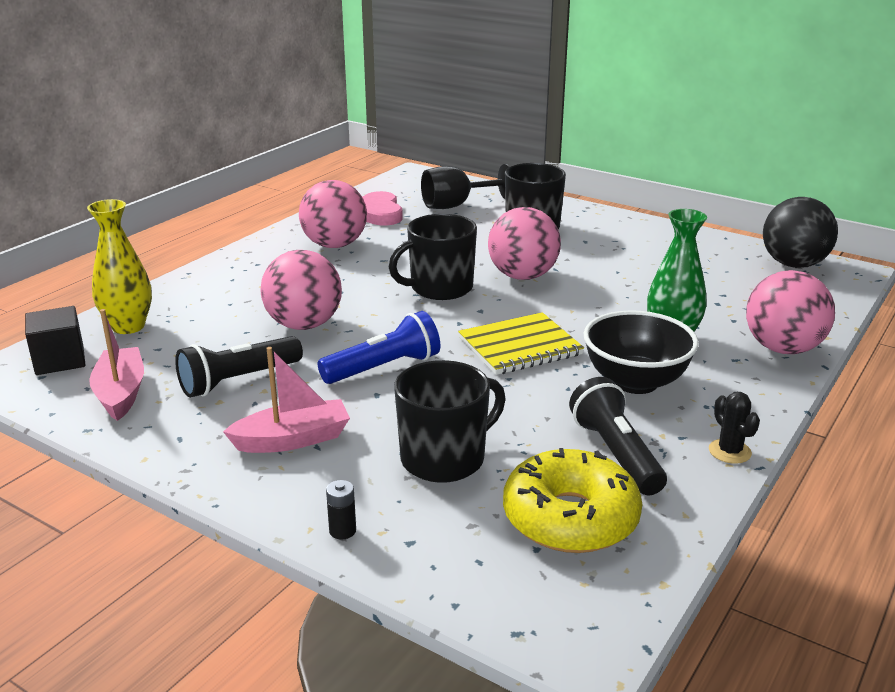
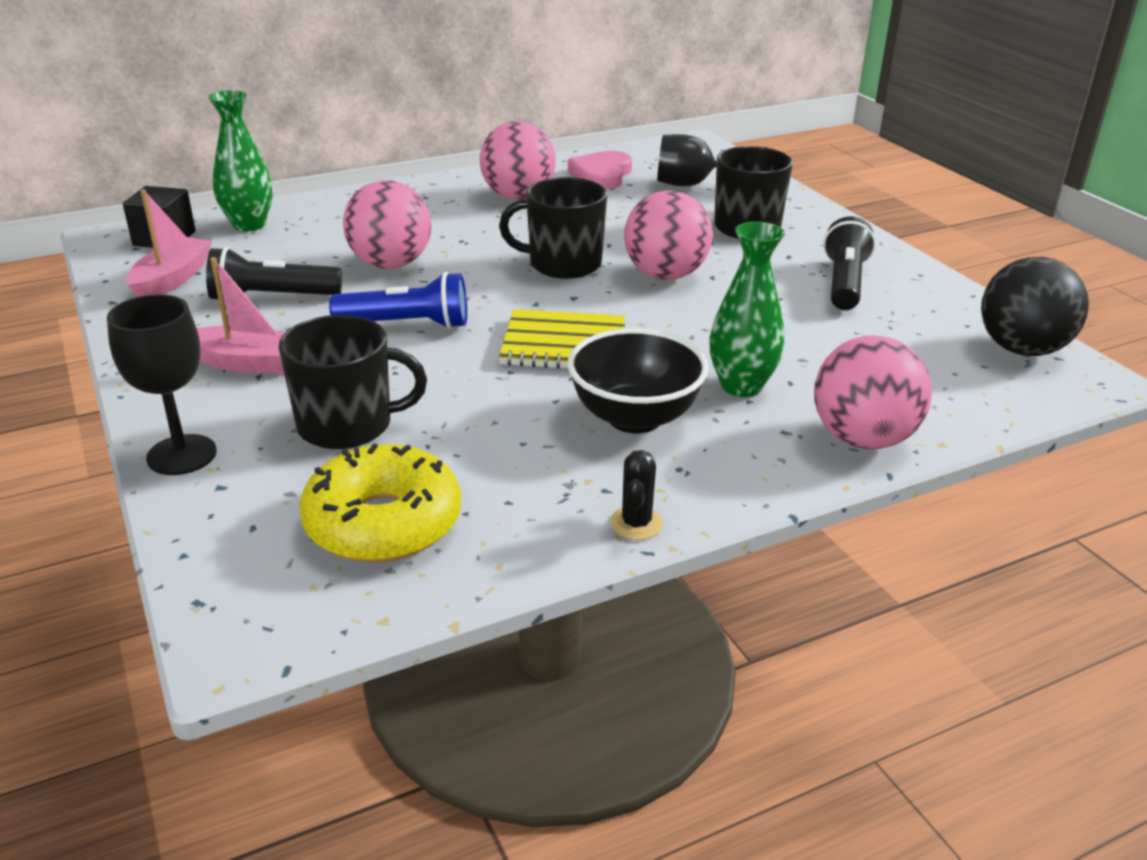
camera: 30 degrees right, 5 degrees up
(128, 326) = (249, 225): yellow vase -> green vase
(342, 531) = (181, 455): black battery -> black goblet
(616, 453) = (513, 480): black flashlight -> black flashlight (844, 283)

